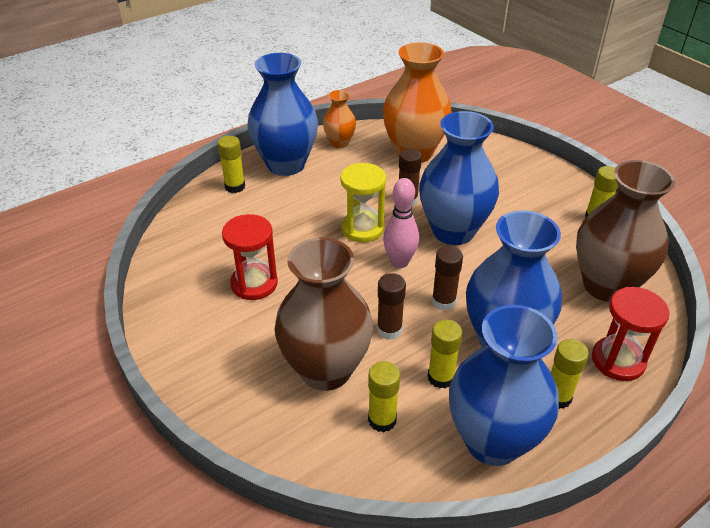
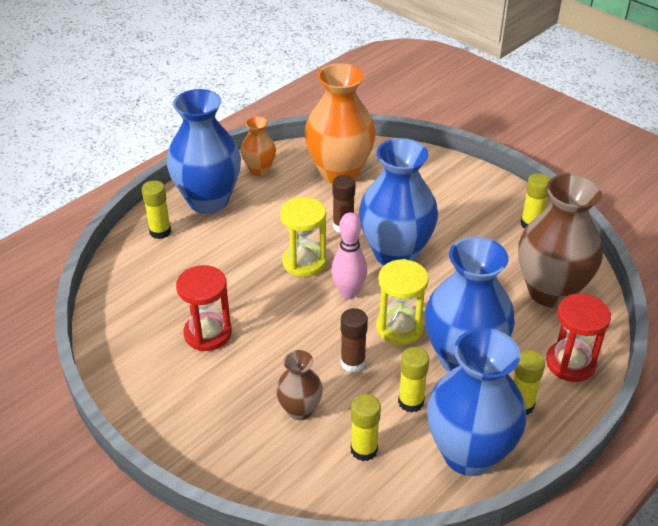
camera: 10 degrees left, 0 degrees up
(325, 370) = (300, 410): brown vase -> brown vase, size x0.51
(443, 302) = (399, 327): brown glue stick -> yellow hourglass

